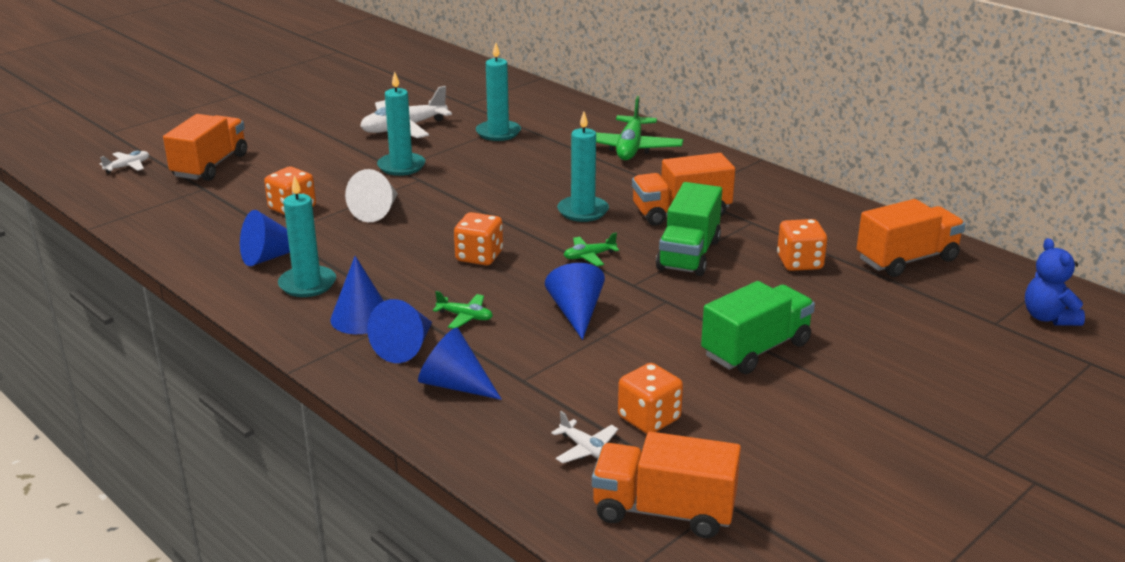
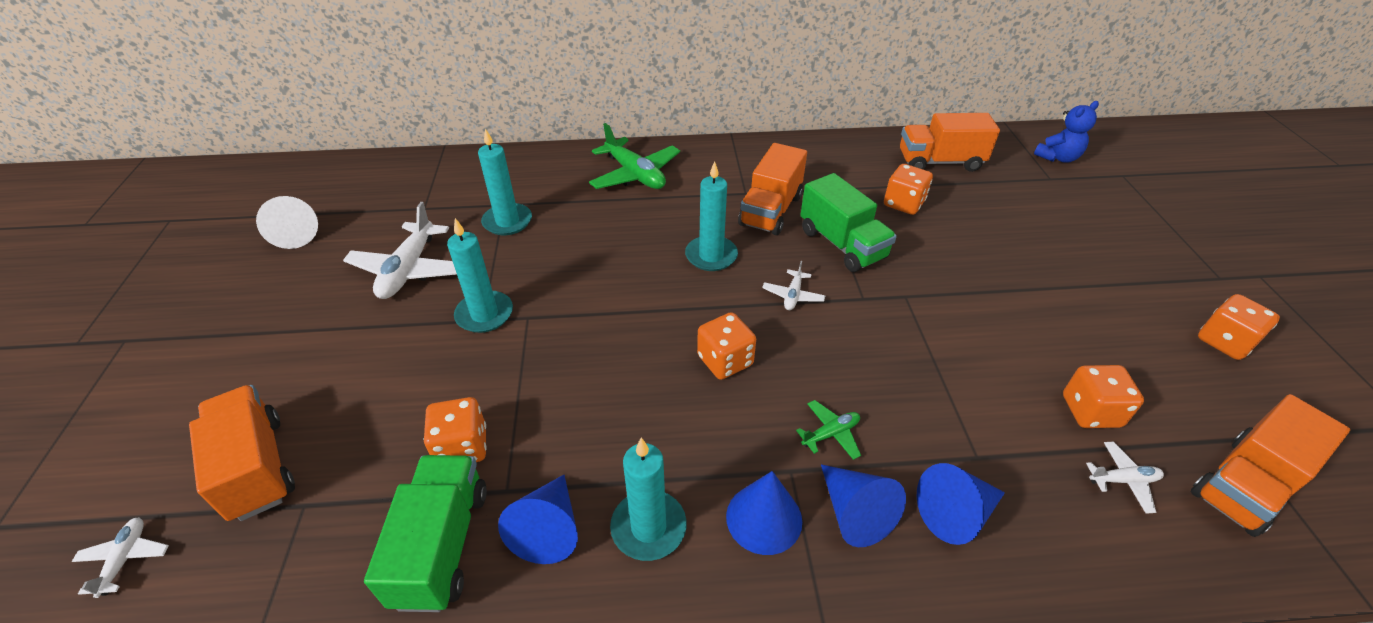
camera: 50 degrees left, 15 degrees up
(377, 211) = (554, 382): white cone -> white cone (296, 234)
(576, 313) = (884, 357): blue cone -> none
(589, 256) = (793, 295): green plane -> white plane
(756, 349) = (1016, 294): green truck -> green truck (442, 545)
(866, 474) = (1224, 342): none -> orange dice
(907, 260) = (939, 162): orange truck -> orange truck turned 105 degrees counterclockwise
(1048, 317) = (1057, 158): blue teddy bear -> blue teddy bear turned 60 degrees counterclockwise

